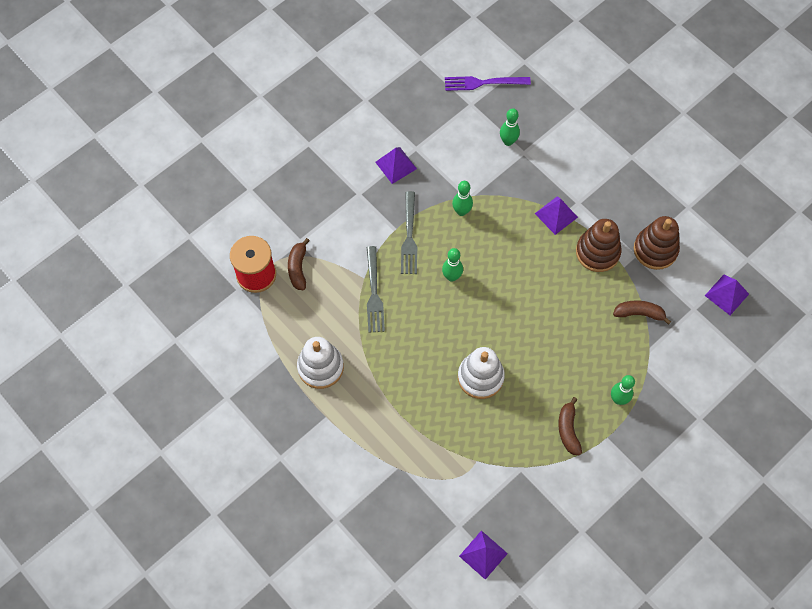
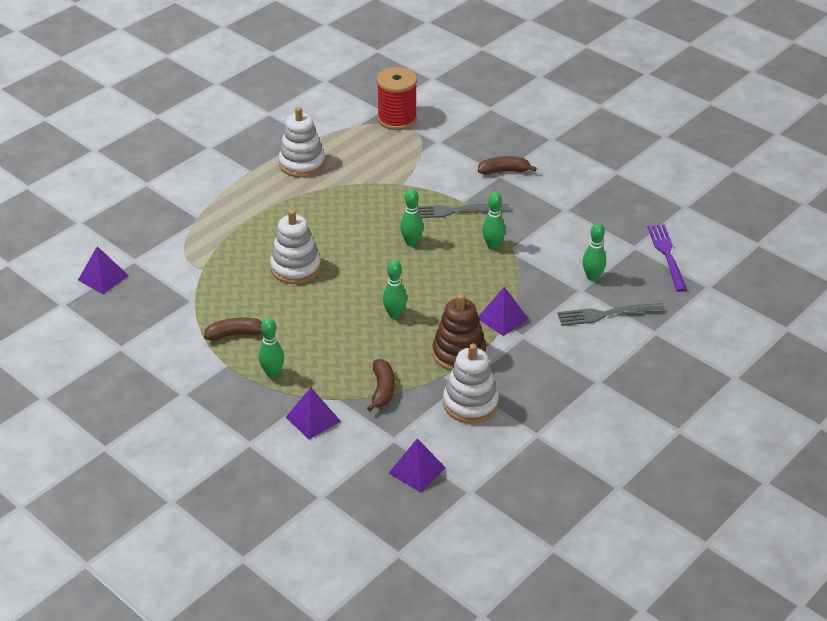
camera: 85 degrees right, 25 degrees down
(298, 268) = (407, 143): brown banana -> brown banana (504, 171)
(374, 293) = (385, 191): grey fork -> grey fork (606, 314)
(396, 165) = (540, 197): purple pyramid -> purple pyramid (313, 419)
(548, 297) = (395, 315): none -> green bowling pin
(655, 250) = (470, 403): brown stacking toy -> white stacking toy

